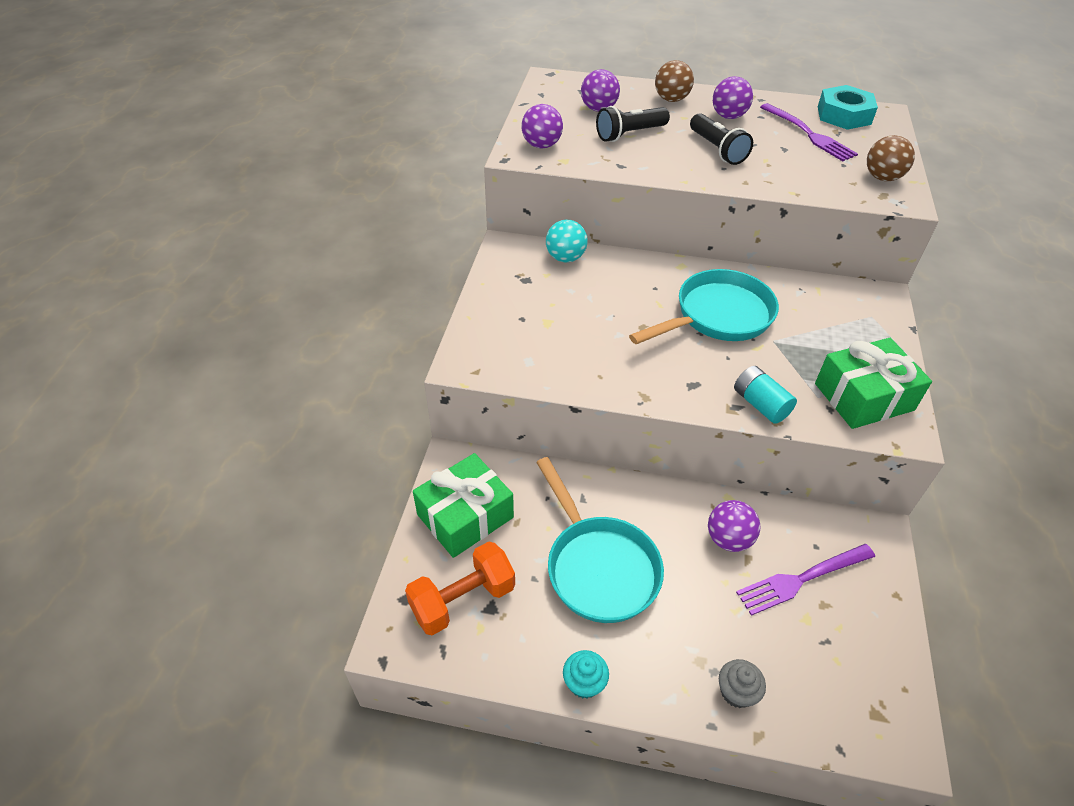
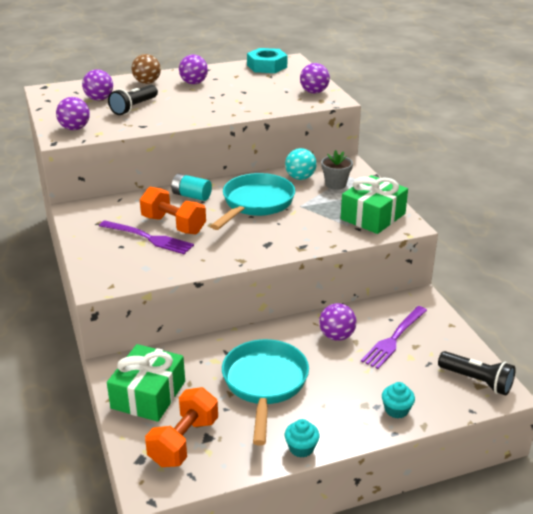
camera: 30 degrees left, 15 degrees down
(565, 258) = (125, 203): turquoise ball -> turquoise ball (300, 178)
(598, 566) = (264, 384): turquoise pan -> turquoise pan turned 120 degrees counterclockwise
(599, 311) = (173, 225): none -> orange dumbbell
(717, 150) = (201, 102): black flashlight -> black flashlight (477, 381)
(736, 692) = (396, 410): grey cupcake -> turquoise cupcake
(760, 404) = (316, 240): turquoise battery -> turquoise battery (191, 196)
(809, 134) = (253, 81): purple fork -> purple fork (148, 238)
(844, 323) = (335, 184): none -> grey flower pot
(882, 177) = (314, 92): brown ball -> purple ball

